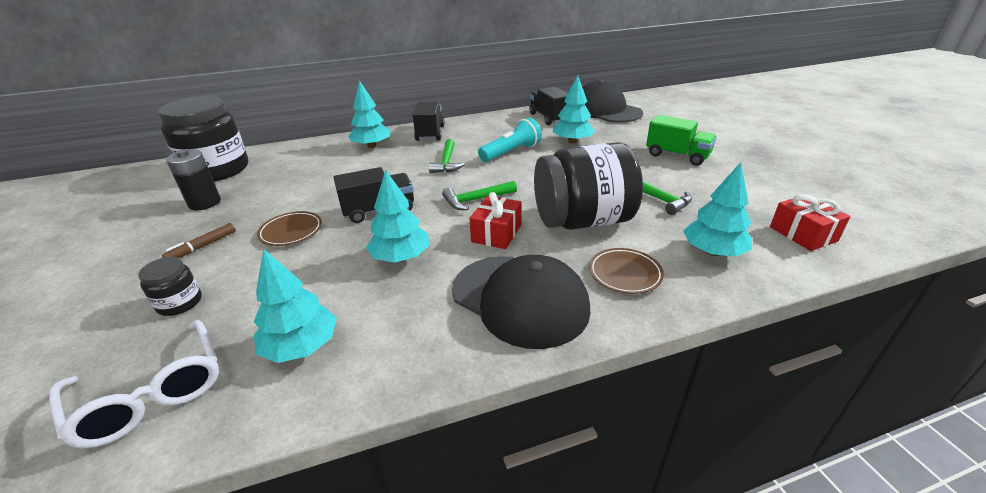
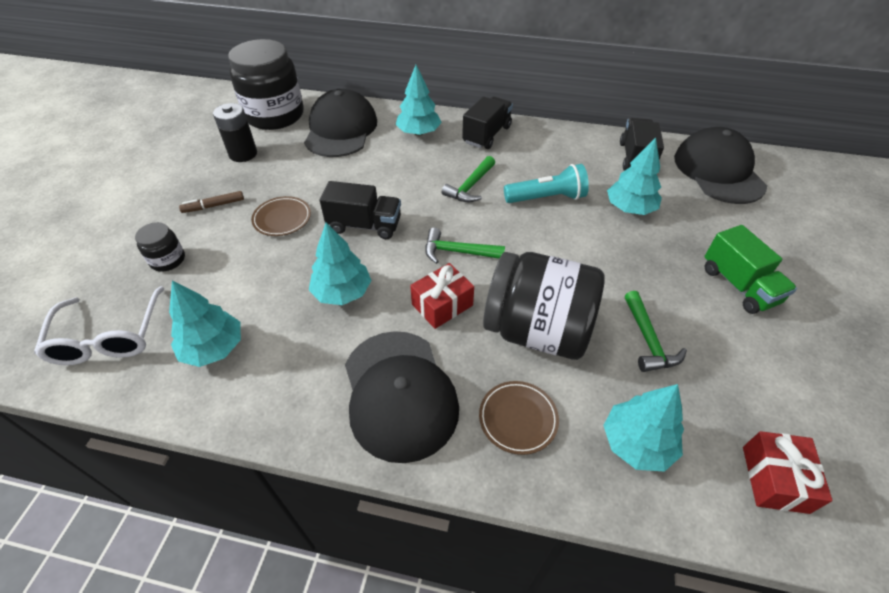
camera: 30 degrees right, 15 degrees up
(296, 162) = (340, 129): none -> black cap

